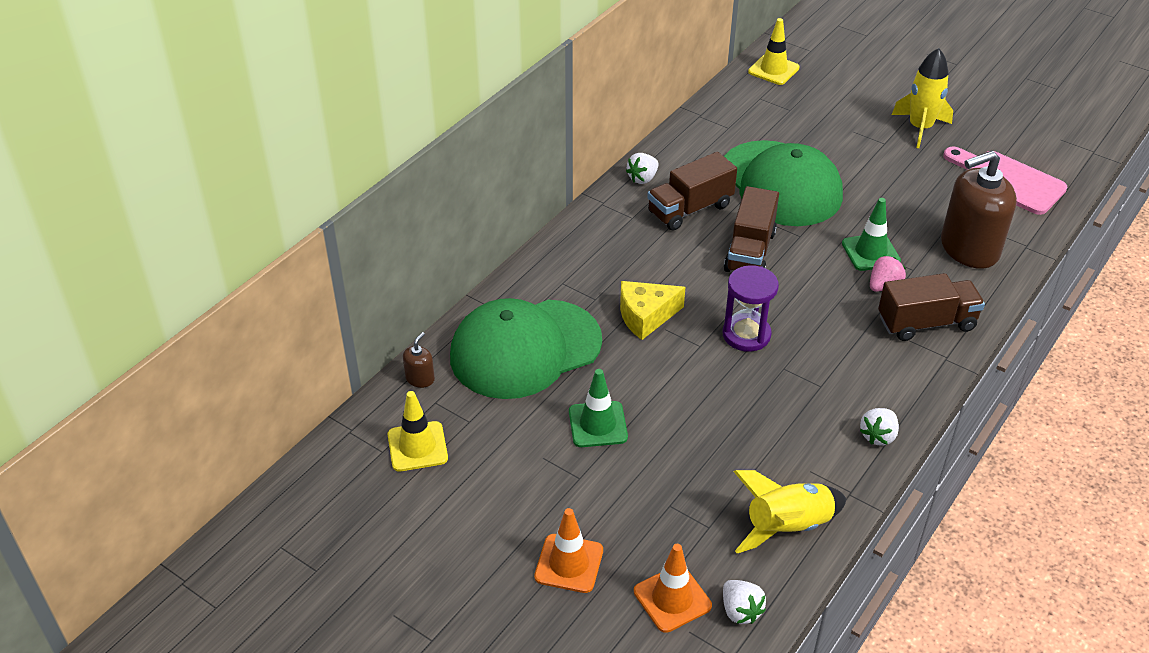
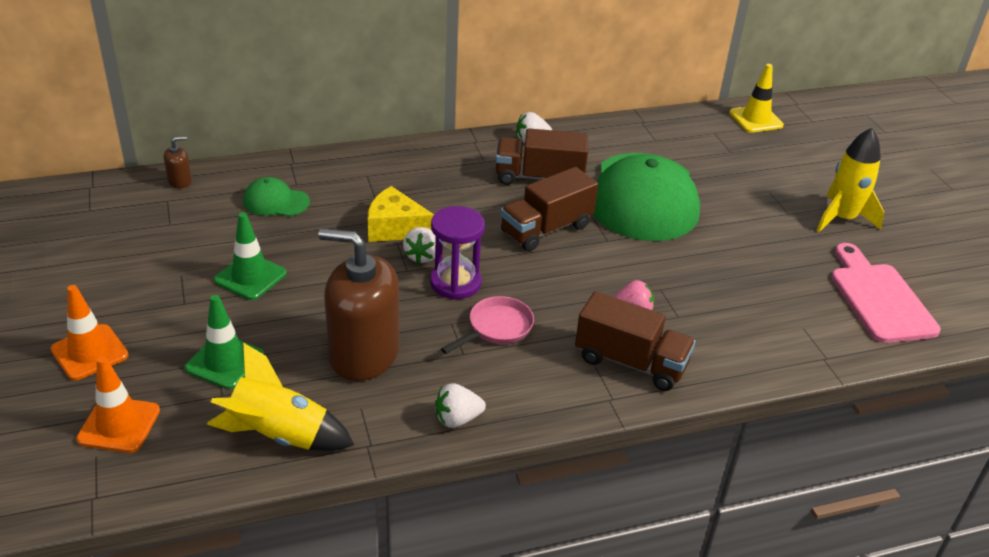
camera: 35 degrees right, 5 degrees down
(417, 446) = (114, 219): yellow traffic cone -> none
(525, 349) = (276, 201): green cap -> green cap, size x0.44
(740, 611) = (152, 469): white strawberry -> white strawberry (422, 256)
(817, 353) = (496, 328): none -> pink pan
(870, 252) = (655, 283): green traffic cone -> green traffic cone (225, 362)
(969, 248) = (759, 329): brown soap dispenser -> brown soap dispenser (363, 354)

